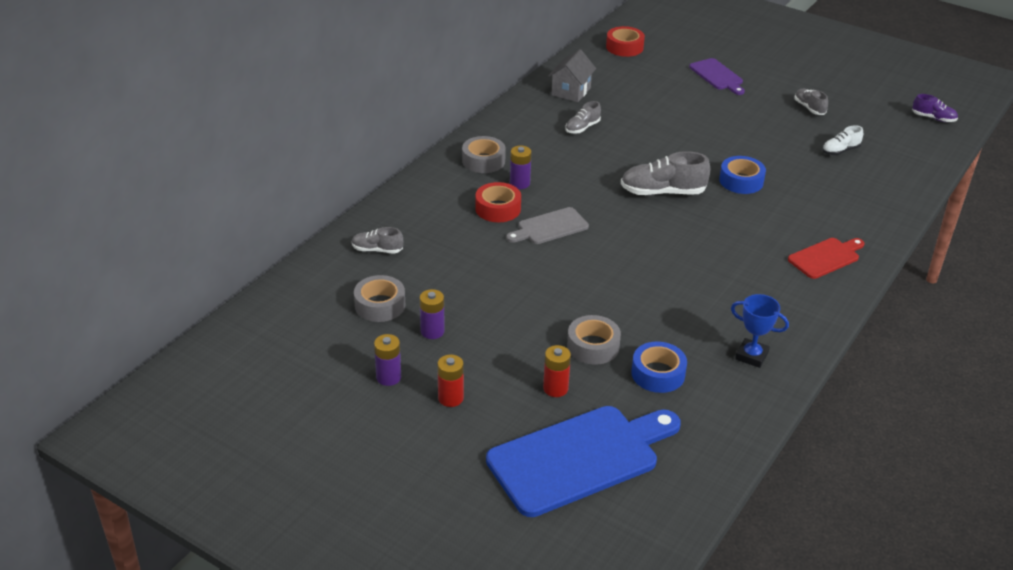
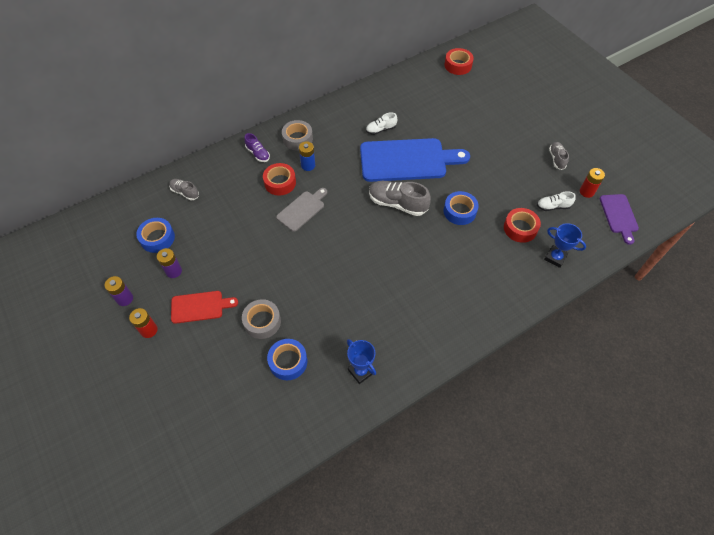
camera: 25 degrees right, 20 degrees up
(380, 305) = (157, 238): grey tape -> blue tape
(519, 183) = (308, 165): purple battery -> blue battery
(550, 227) = (302, 209): grey cutting board -> grey cutting board turned 135 degrees clockwise
(555, 388) = (216, 348): red battery -> red battery (586, 192)
(571, 91) = (394, 95): grey house -> none
(579, 458) = (192, 412): blue cutting board -> blue cutting board (407, 160)
(582, 128) = (381, 129): grey shoe -> white shoe
(717, 76) = (507, 109): purple cutting board -> purple cutting board (619, 216)
(821, 179) = (520, 228): none -> red tape
(826, 257) = (474, 302): red cutting board -> red cutting board (200, 307)
(880, 195) = (555, 257): none -> blue trophy
(933, 118) = (649, 197): purple shoe -> purple shoe (258, 154)

